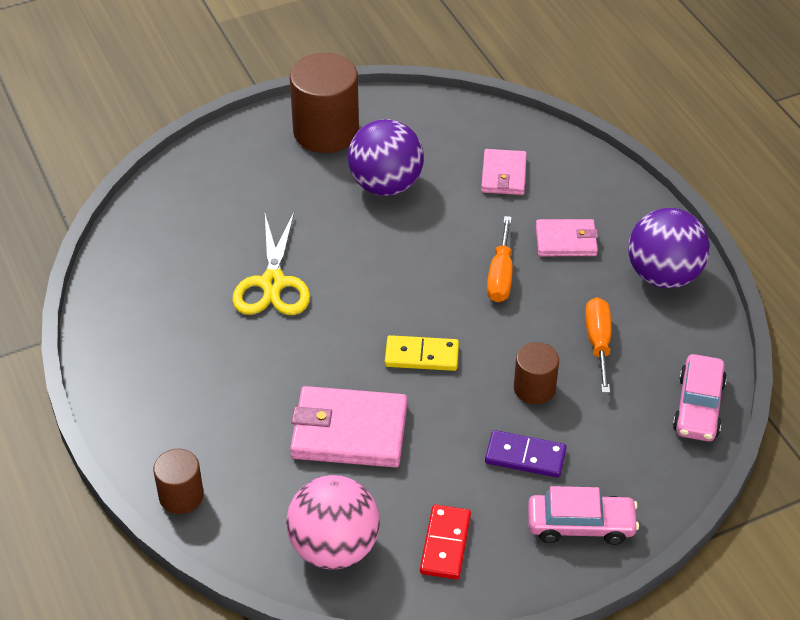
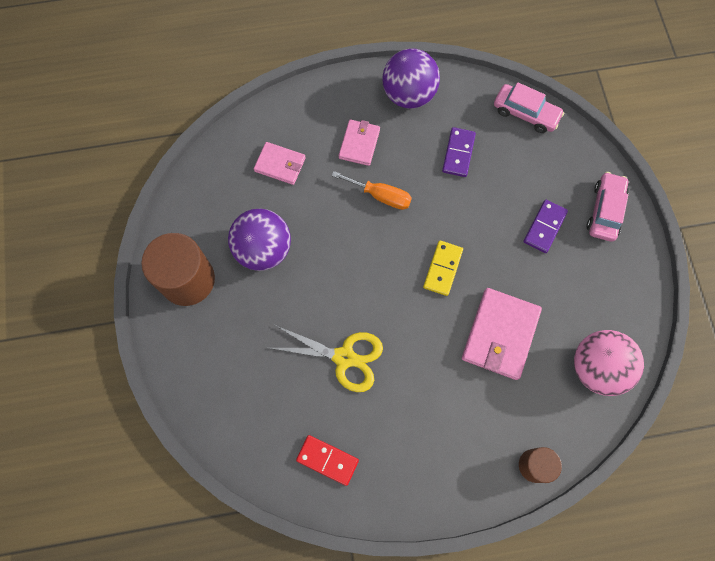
camera: 75 degrees left, 25 degrees up
(445, 544) = (605, 296): red domino -> red domino (327, 460)
(534, 388) = (489, 204): brown cylinder -> none
(598, 343) = (458, 153): orange screwdriver -> purple domino

